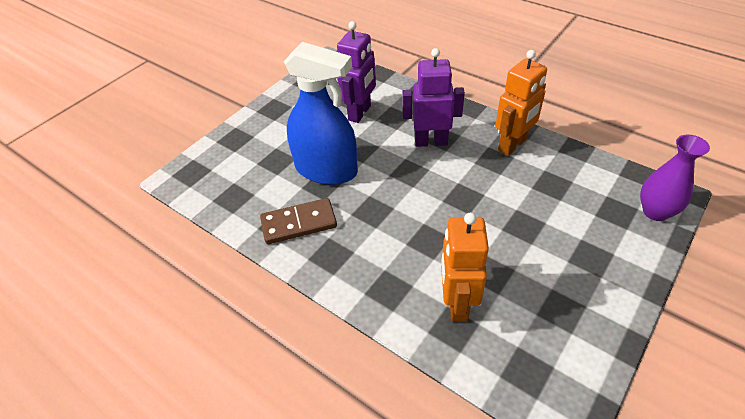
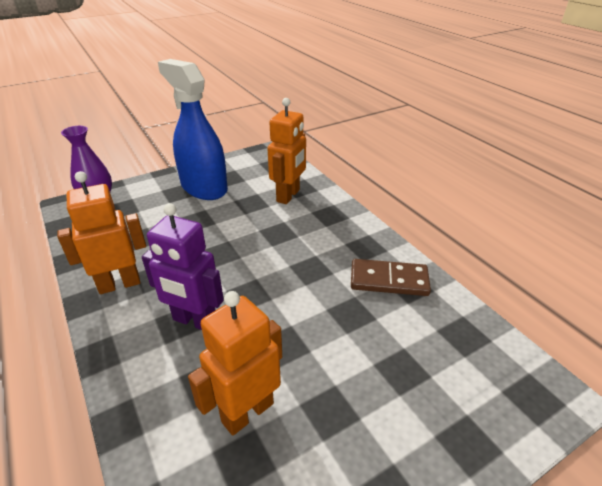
camera: 160 degrees left, 10 degrees down
(326, 170) = (339, 330): blue spray bottle -> blue spray bottle (204, 188)
(360, 113) = (247, 412): purple robot -> orange robot

